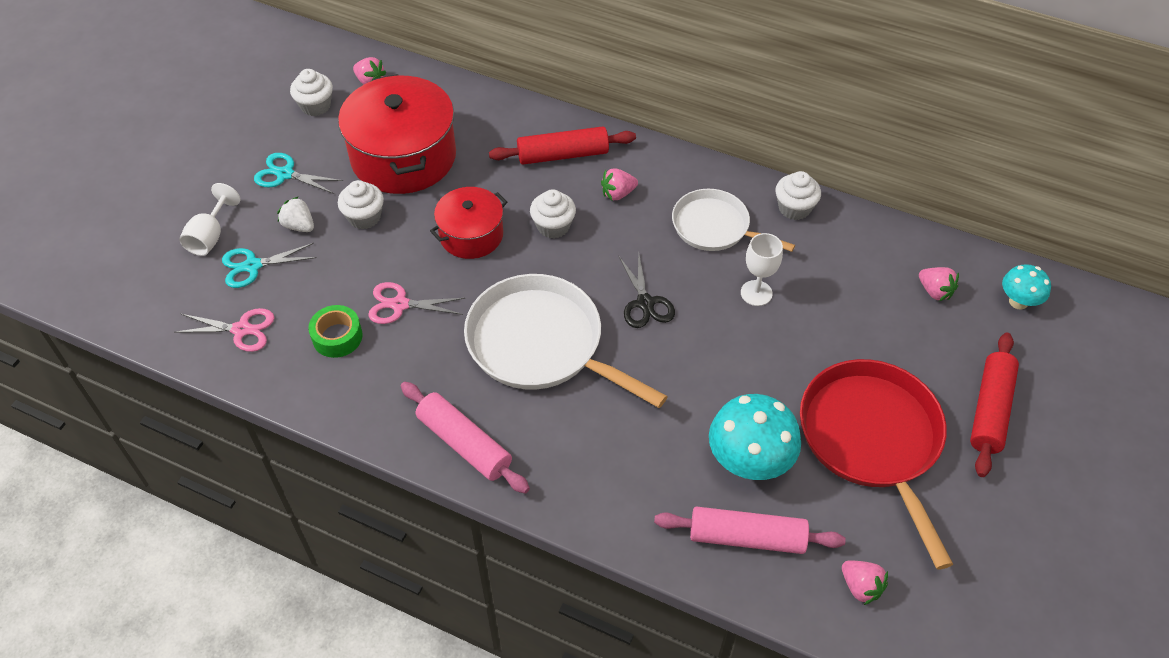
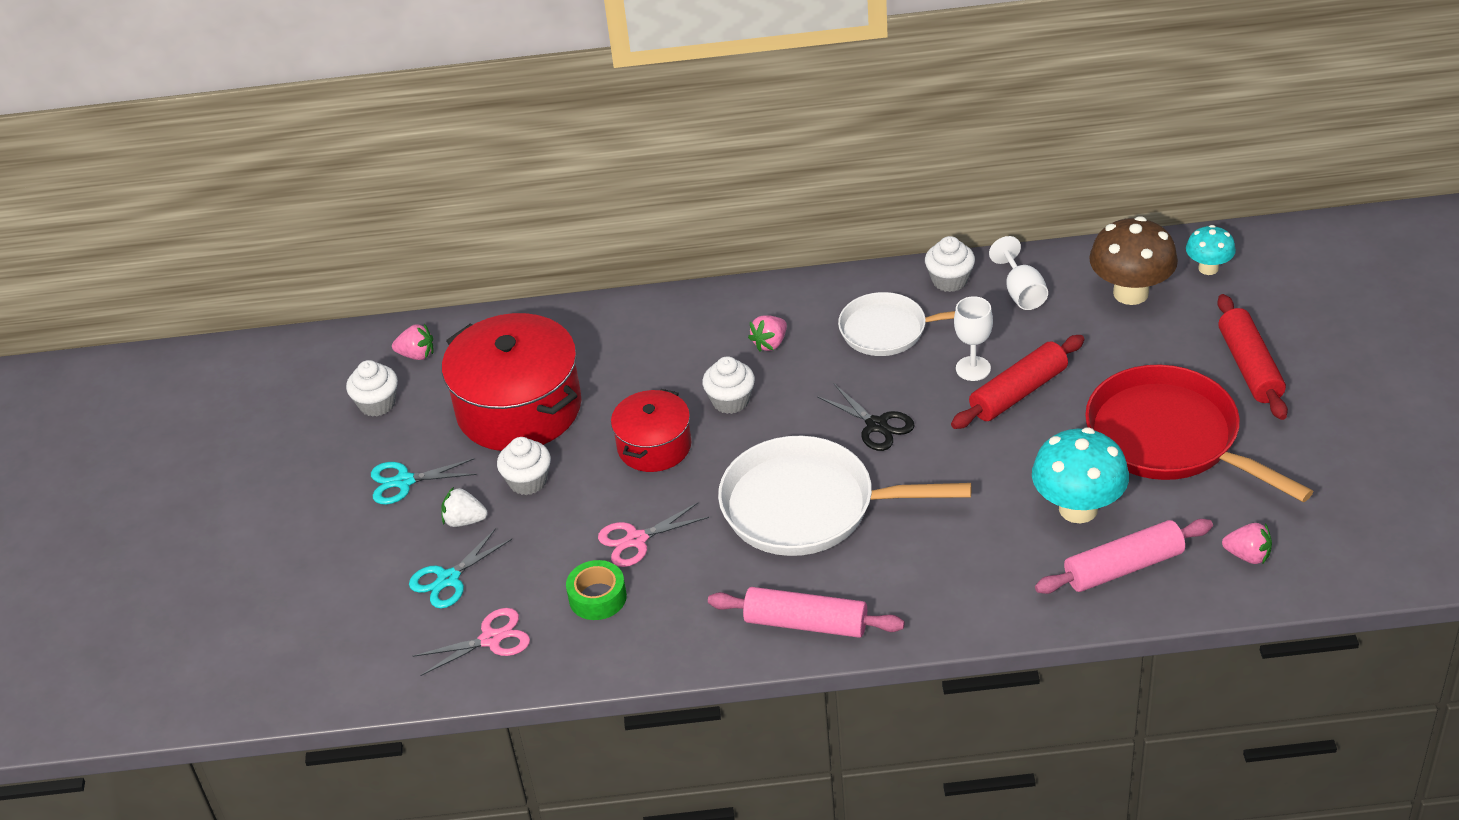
camera: 25 degrees left, 10 degrees down
(210, 236) = (375, 575): white goblet -> white goblet (1021, 292)
(563, 154) = (684, 333): red rolling pin -> red rolling pin (1018, 392)
(935, 291) = (1130, 293): pink strawberry -> brown mushroom

